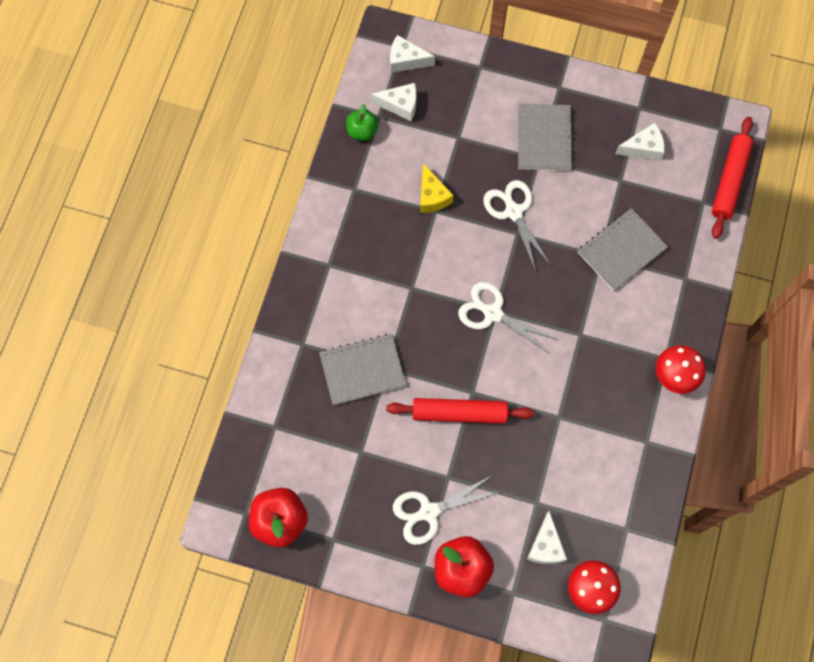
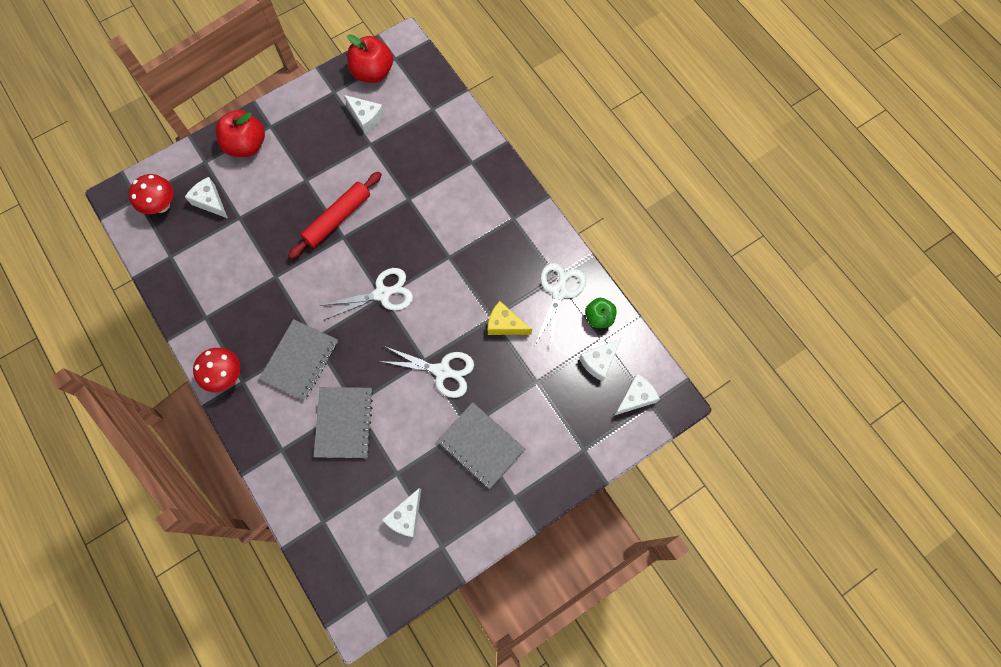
camera: 130 degrees right, 0 degrees up
(336, 481) = (366, 118): none -> white cheese
(362, 370) = (421, 184): grey notebook -> grey notebook (300, 360)
(428, 512) = (297, 153): white scissors -> white scissors (559, 291)
(730, 181) = (319, 561): red rolling pin -> none

